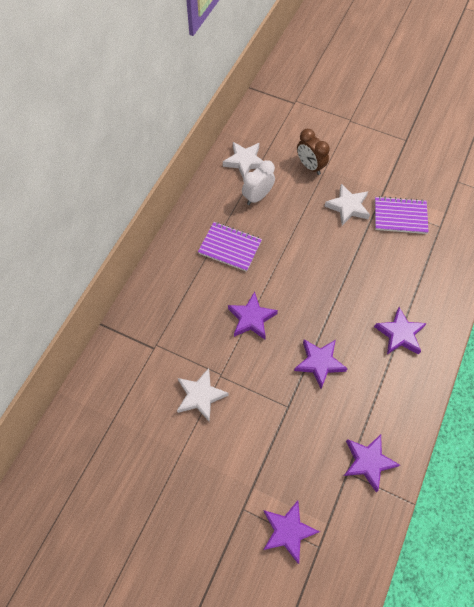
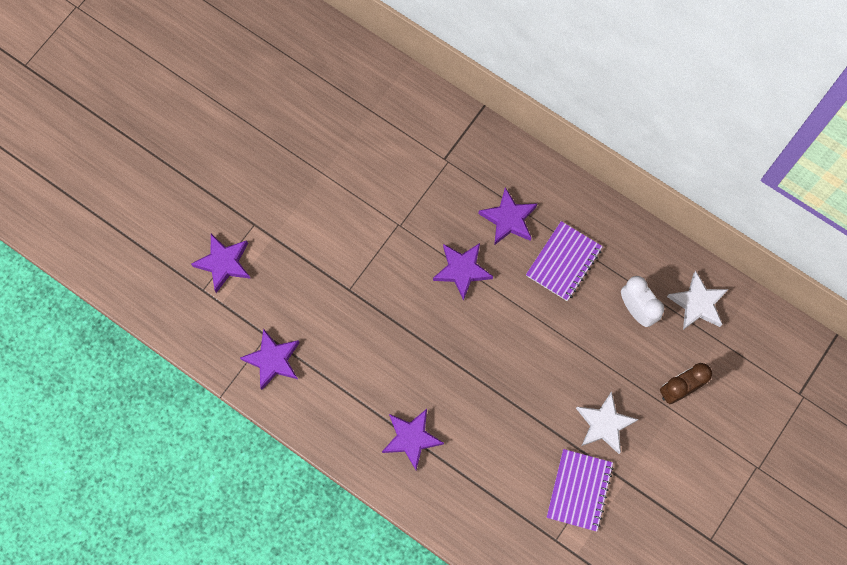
camera: 100 degrees right, 10 degrees up
(200, 396) = (379, 200): white star -> none
(319, 363) = (393, 335): purple star -> purple star (508, 219)

